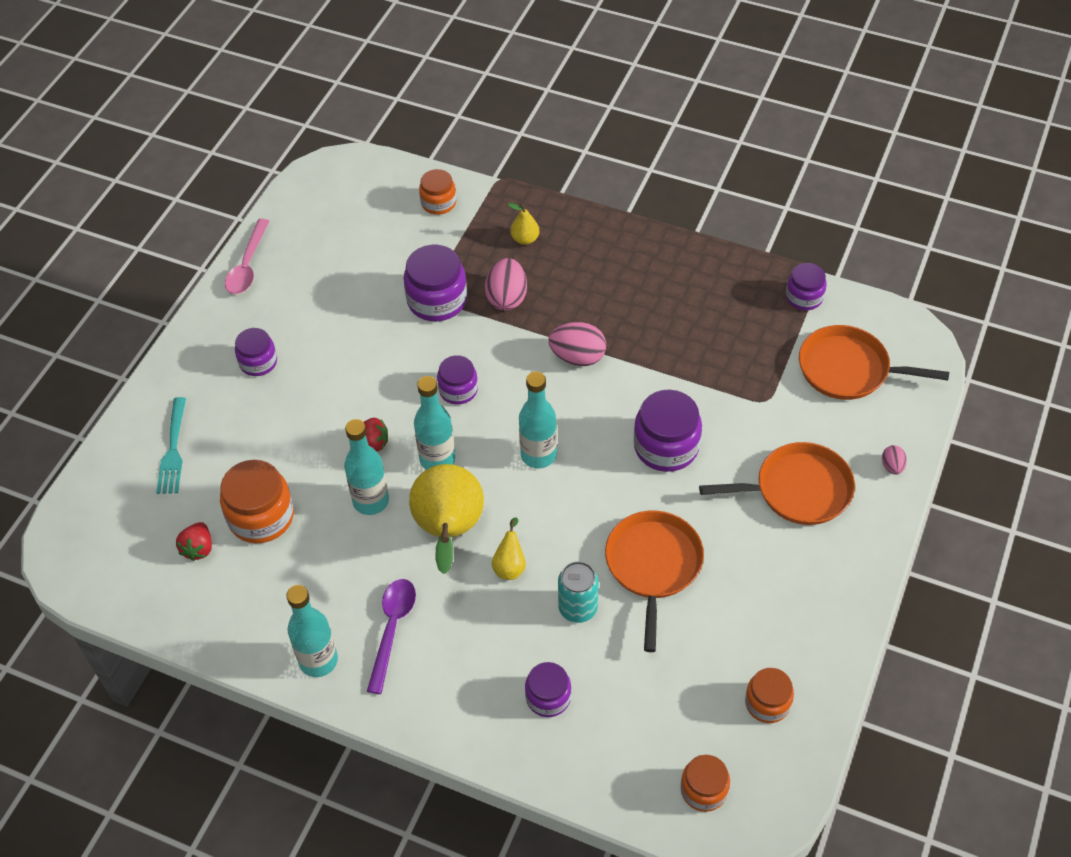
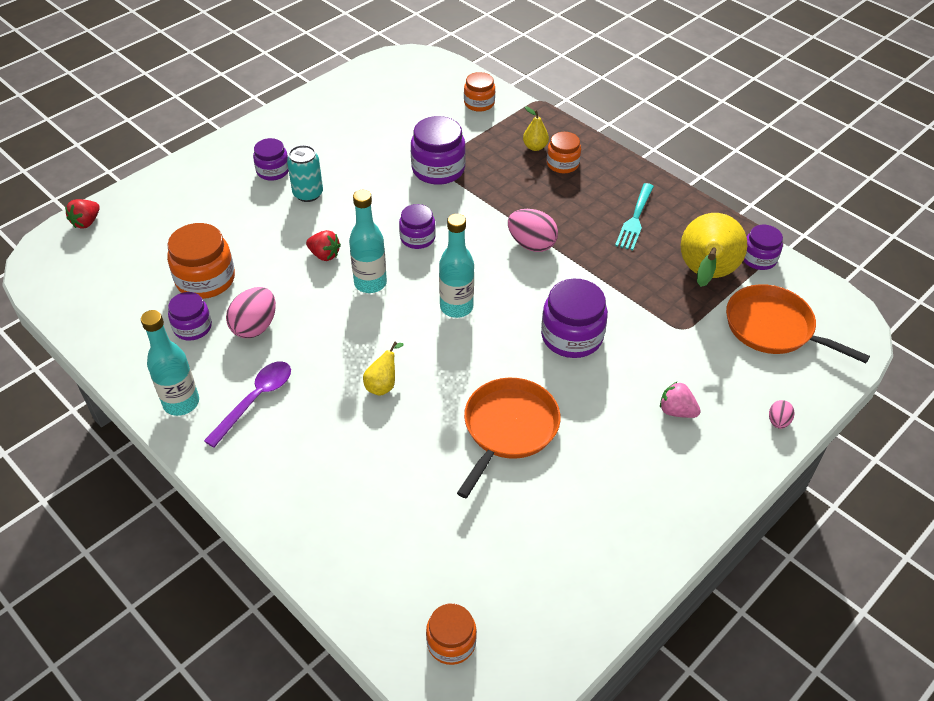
camera: 20 degrees right, 5 degrees down
(173, 450) = (170, 211): turquoise fork -> turquoise fork (635, 219)
(198, 548) = (143, 286): red strawberry -> red strawberry (86, 222)
(247, 265) = (306, 104): pink spoon -> none
(371, 501) = (298, 296): turquoise bottle -> none
(449, 531) = (347, 340): yellow pear -> yellow pear (705, 275)
(507, 298) = (496, 184): pink egg -> pink egg (255, 326)
(548, 697) = (354, 504): purple jar -> purple jar (192, 327)
(578, 608) = (422, 440): turquoise can -> turquoise can (308, 194)
(767, 703) = (553, 587): orange jar -> orange jar (562, 164)
(798, 489) = (676, 411): orange pan -> pink strawberry

